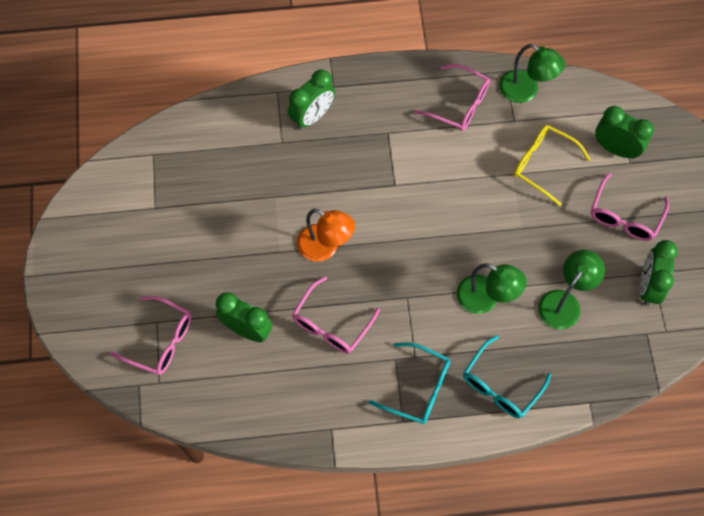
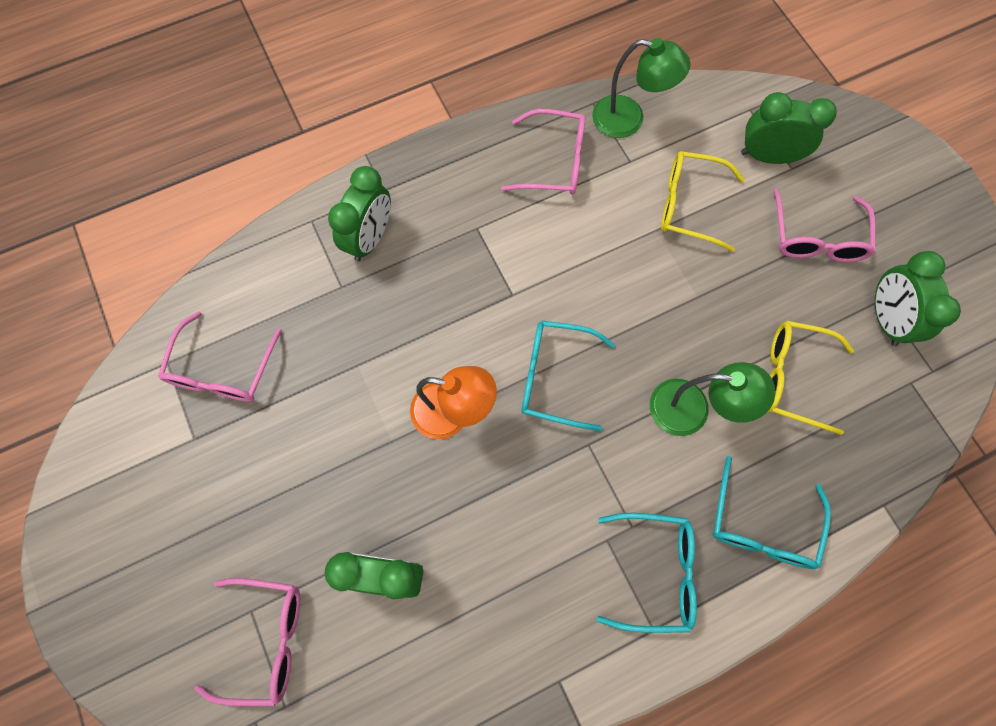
camera: 20 degrees left, 5 degrees up
(331, 324) = (501, 522): pink glasses -> pink glasses (223, 370)
(401, 247) = (554, 377): none -> turquoise glasses
(564, 302) = (792, 378): green lamp -> yellow glasses

